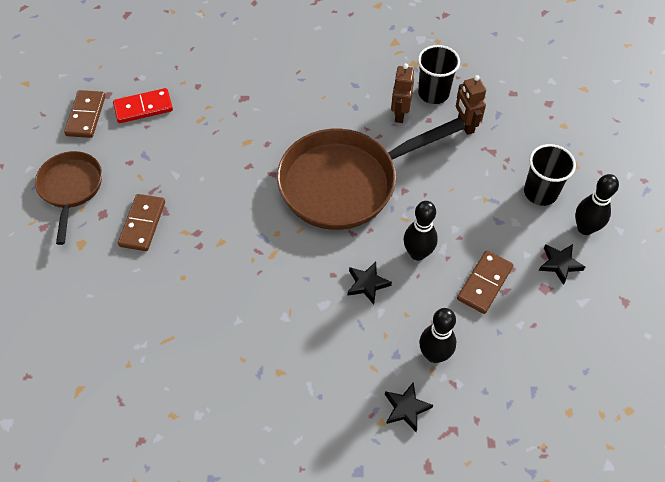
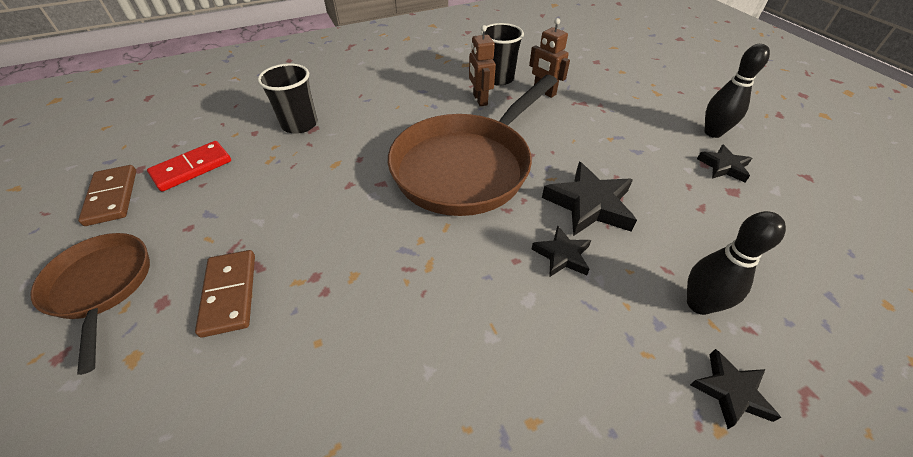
camera: 25 degrees left, 10 degrees down
(417, 253) = (589, 204): black bowling pin -> black star
(484, 283) = (677, 208): brown domino -> none
(540, 192) = (650, 119): black cup -> black cup (300, 124)

